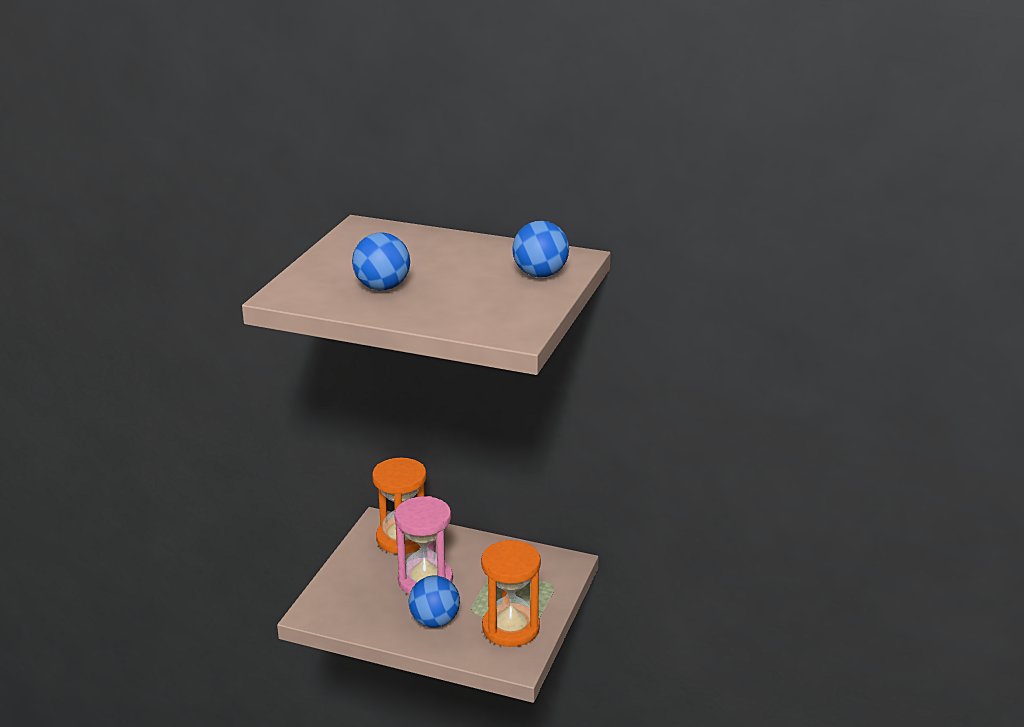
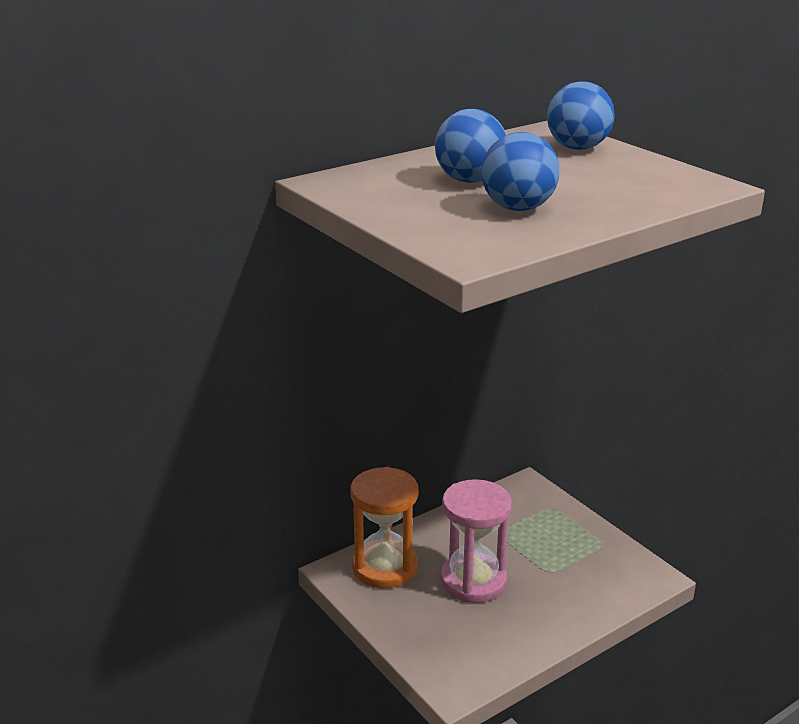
camera: 55 degrees left, 0 degrees up
(434, 621) = (546, 602): blue ball -> blue ball (469, 180)
(510, 628) = (598, 558): orange hourglass -> none

